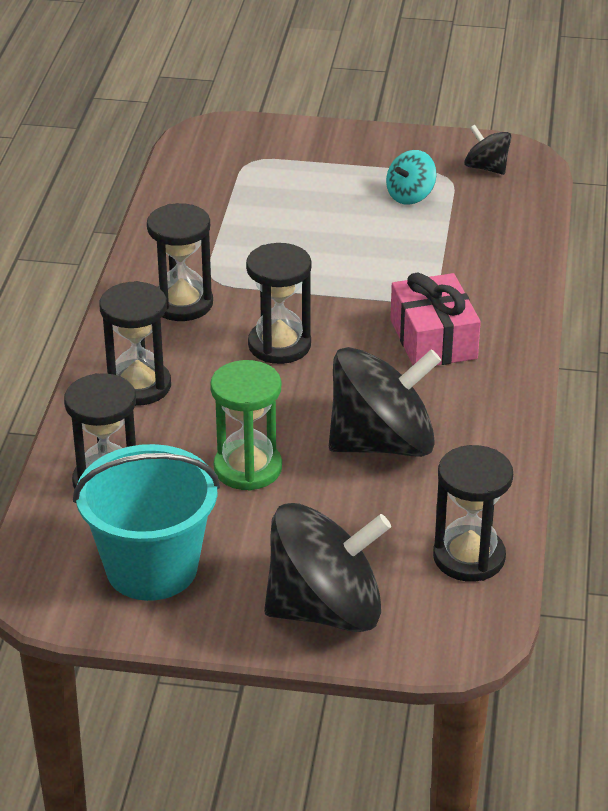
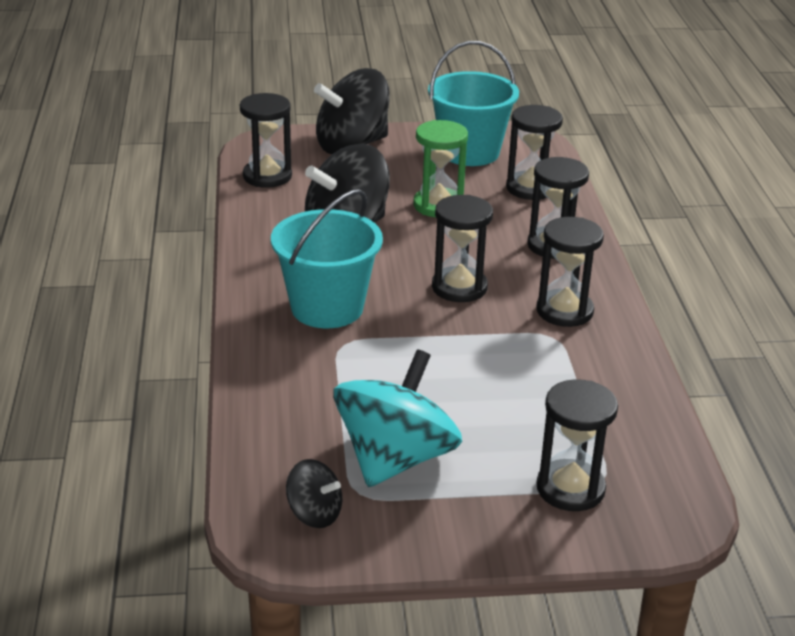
camera: 165 degrees right, 5 degrees down
(278, 159) = (570, 488): none -> black hourglass
(410, 195) = (395, 459): turquoise spinning top -> turquoise spinning top, size x2.06
(433, 339) = (327, 308): pink gift -> turquoise bucket

